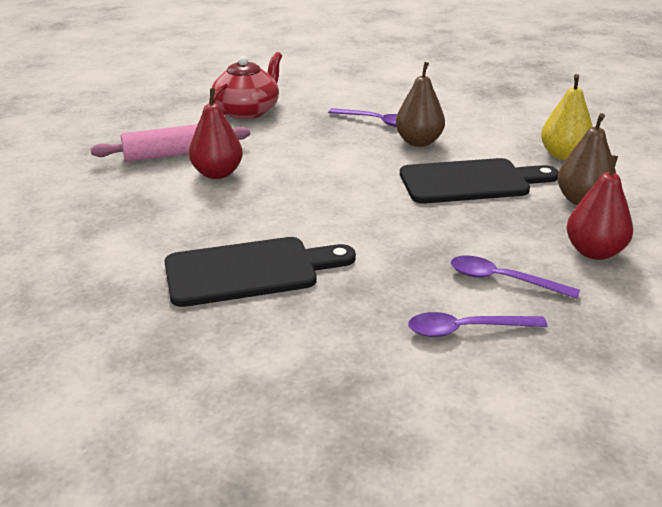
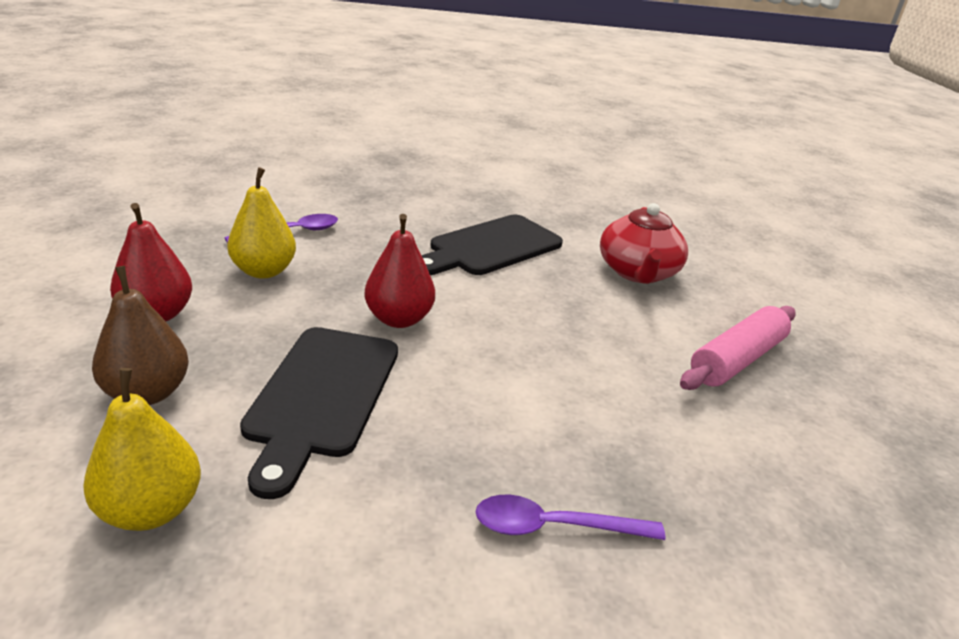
camera: 150 degrees right, 0 degrees up
(217, 173) = (647, 340): red pear -> red pear (399, 319)
(247, 111) = (793, 491): red teapot -> red teapot (637, 272)
(419, 142) = (440, 477): brown pear -> none
(470, 182) = (322, 396): black cutting board -> black cutting board turned 45 degrees counterclockwise
(503, 280) = (264, 271): purple spoon -> yellow pear

